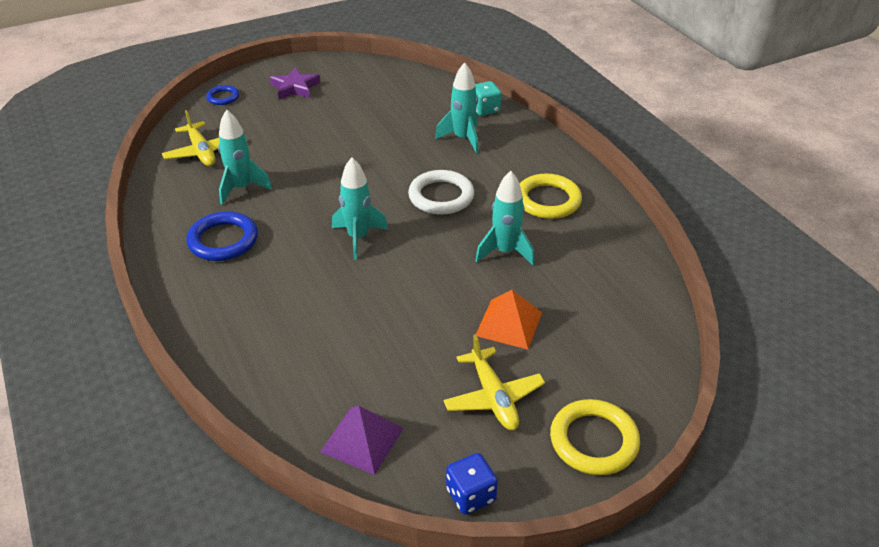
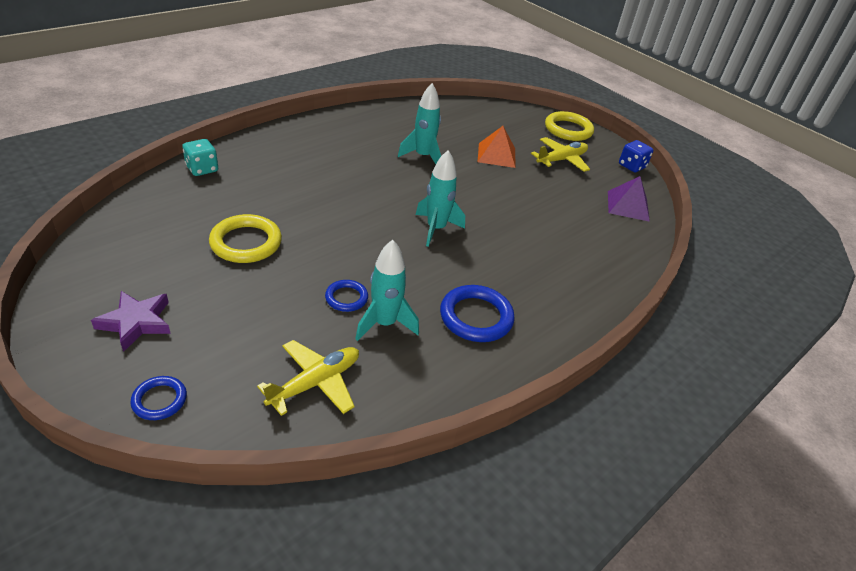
camera: 110 degrees left, 0 degrees up
(280, 172) = (346, 298): none -> blue ring
(441, 196) = (360, 188): white ring -> none
(463, 139) = (261, 180): turquoise rocket -> none
(548, 200) = (351, 138): yellow ring -> yellow ring (246, 243)

